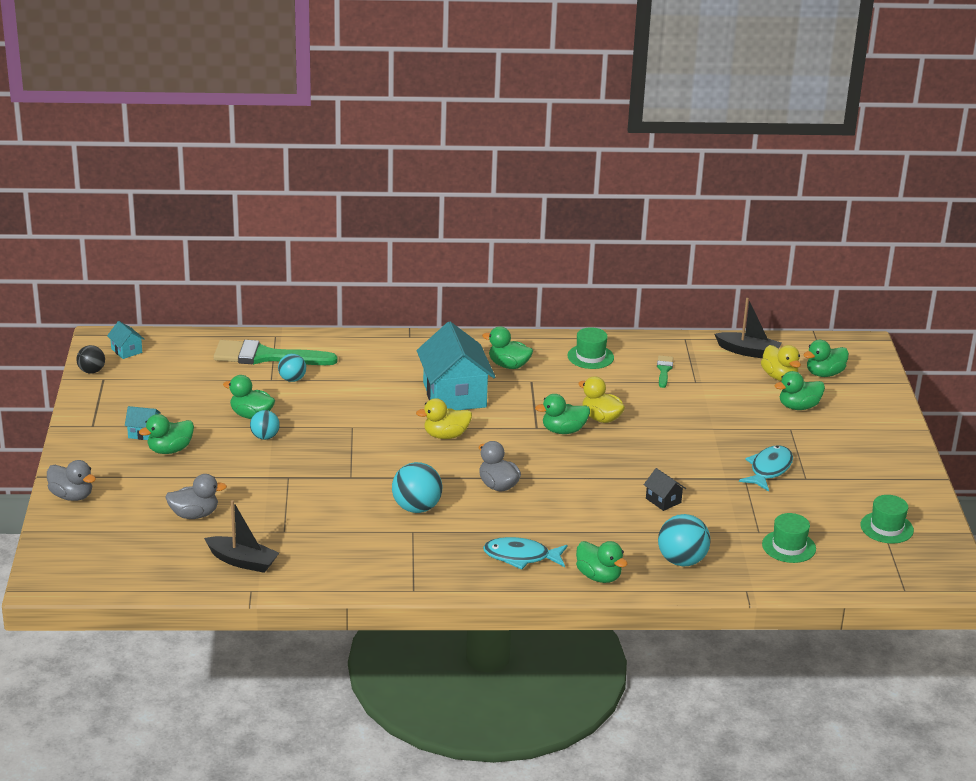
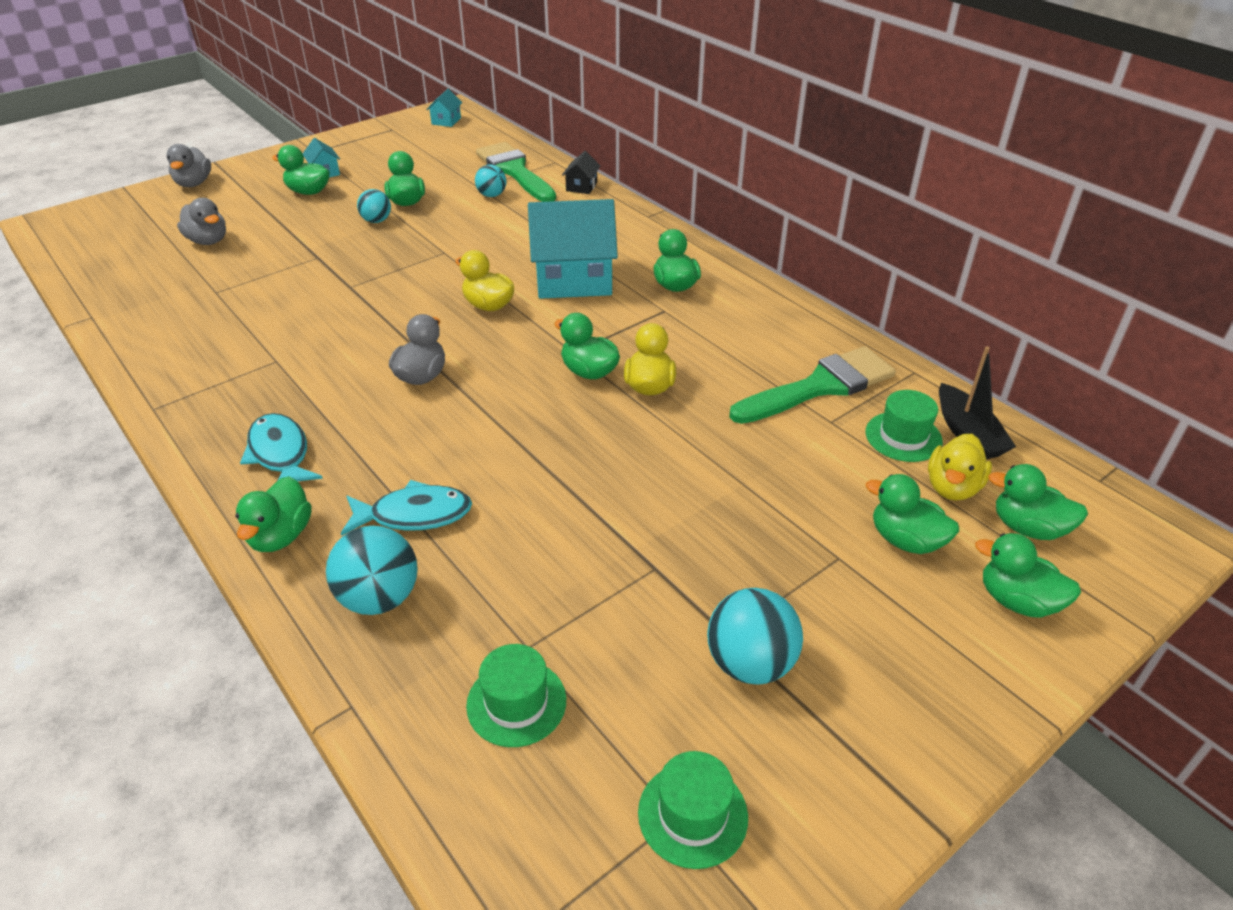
camera: 55 degrees right, 10 degrees up
(91, 371) = (398, 121): black ball -> none
(242, 561) = (142, 292): black boat -> none
(416, 508) = (325, 345): turquoise ball -> turquoise ball (750, 663)
(454, 395) = (573, 279): turquoise house -> turquoise house turned 45 degrees clockwise
(590, 357) = (769, 325): green hat -> green hat (903, 437)
(663, 500) = (517, 515): black house -> black house (581, 187)
(664, 370) = (820, 386): green brush -> green brush, size x2.16
(769, 469) = (705, 583): turquoise fish -> turquoise fish (414, 515)
(861, 401) = (1017, 601): none -> green duck

